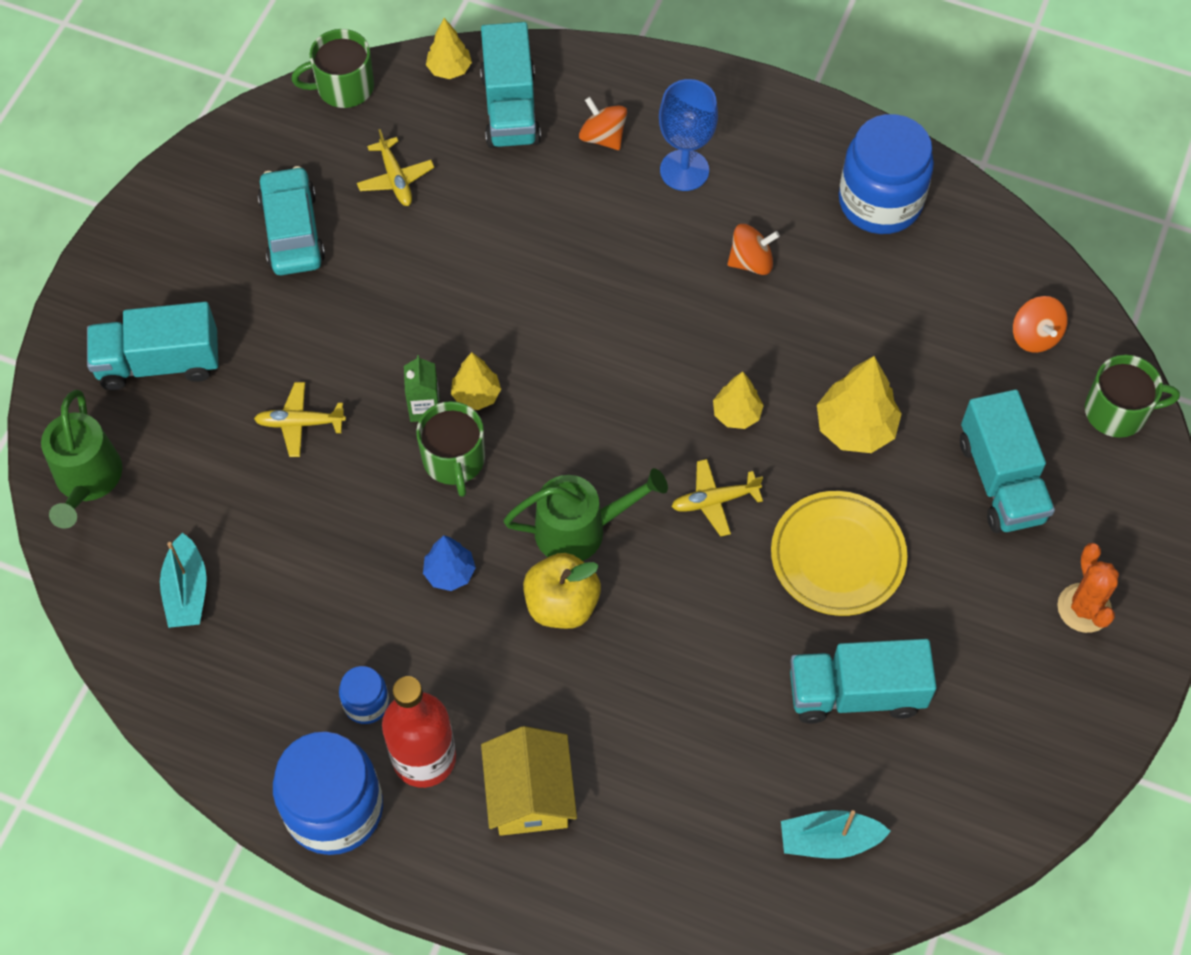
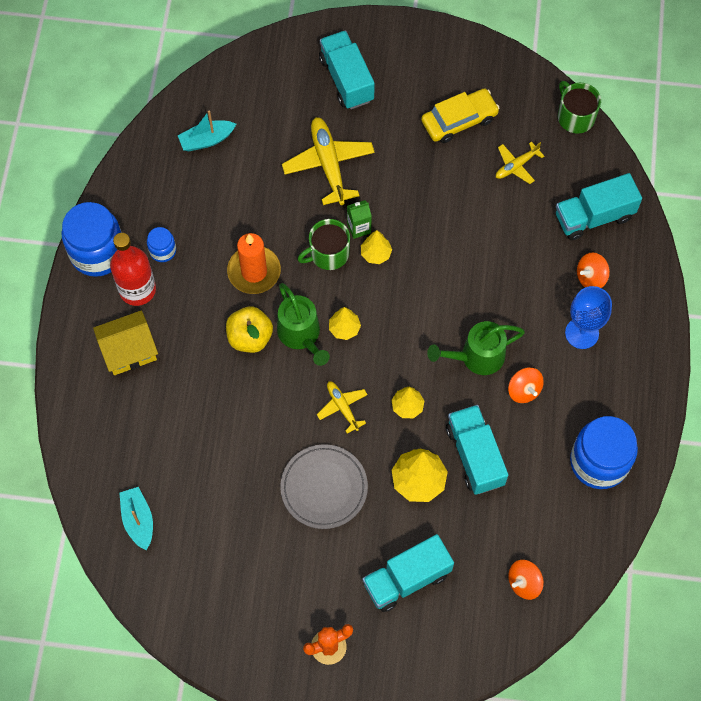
camera: 75 degrees right, 5 degrees up
(87, 481) = (260, 69): green watering can -> green watering can (476, 357)
(292, 230) = (459, 120): turquoise car -> yellow car
(300, 423) = (328, 164): yellow plane -> yellow plane, size x1.81
(449, 69) = (611, 173): yellow tree -> yellow tree (344, 328)
(450, 573) = (254, 271): blue tree -> orange candle
(603, 137) = (591, 277): orange spinning top -> orange spinning top turned 150 degrees counterclockwise
(837, 556) = (324, 488): yellow plate -> grey plate
(856, 693) = (235, 517): turquoise truck -> turquoise truck (475, 456)
(1117, 411) = (481, 647): green mug -> none

